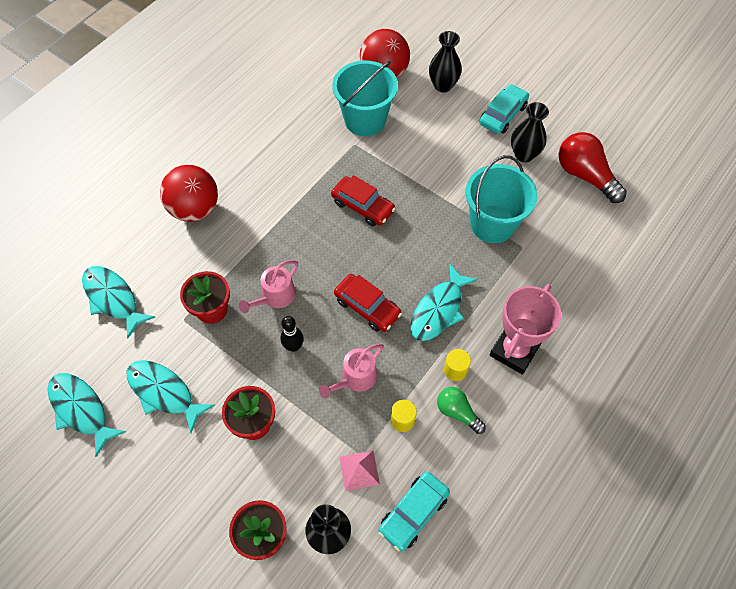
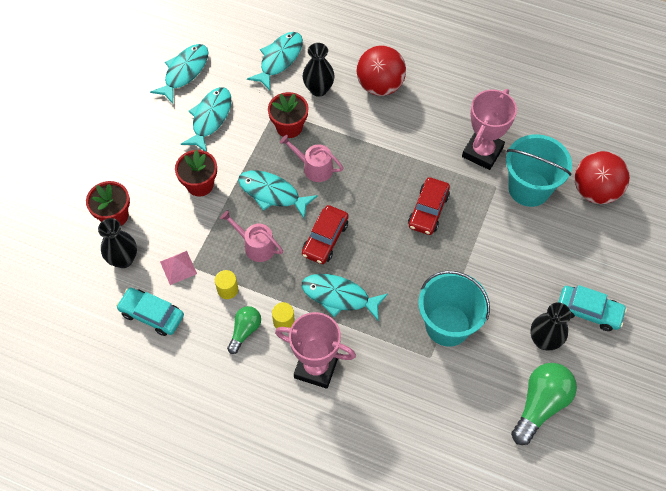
camera: 75 degrees right, 0 degrees up
(293, 346) = (272, 193): black bowling pin -> turquoise fish
(311, 144) = (482, 152): none -> pink trophy
(443, 85) = (603, 247): black vase -> black vase (318, 89)
(585, 175) = (540, 405): red light bulb -> green light bulb

